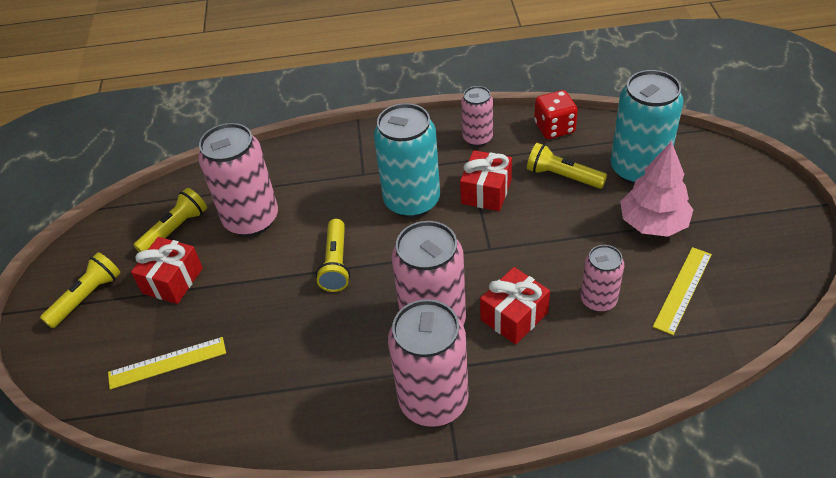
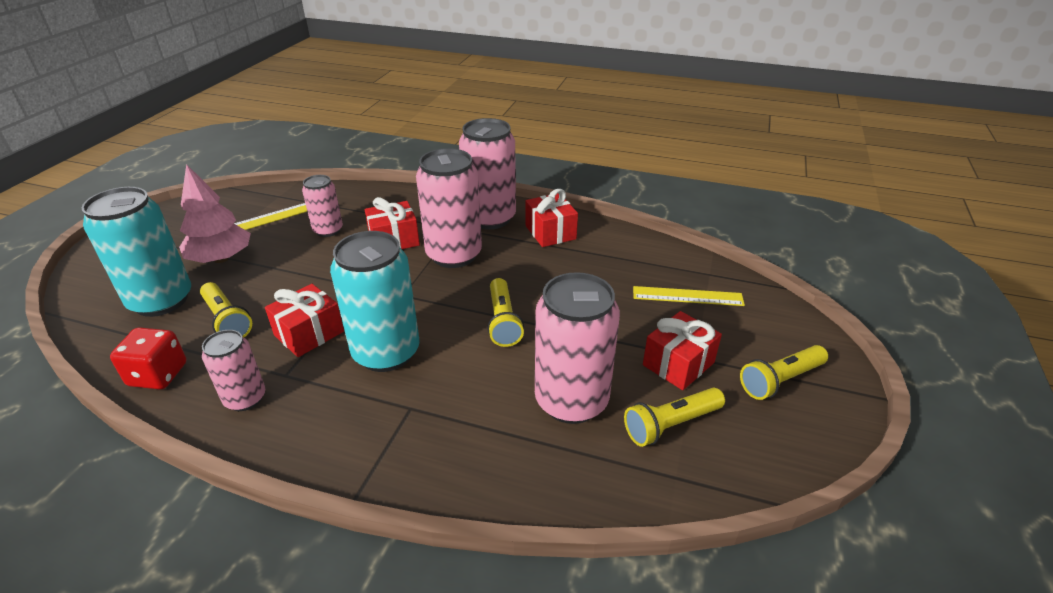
camera: 160 degrees left, 10 degrees down
(336, 263) = (503, 321): yellow flashlight -> yellow flashlight turned 150 degrees clockwise
(346, 405) = (550, 232): none -> red gift

